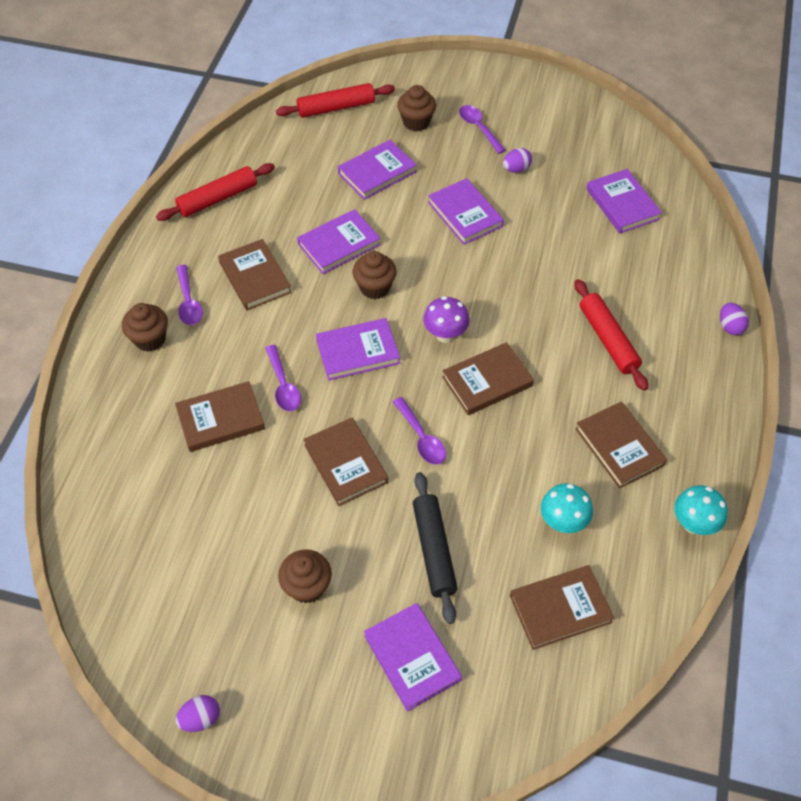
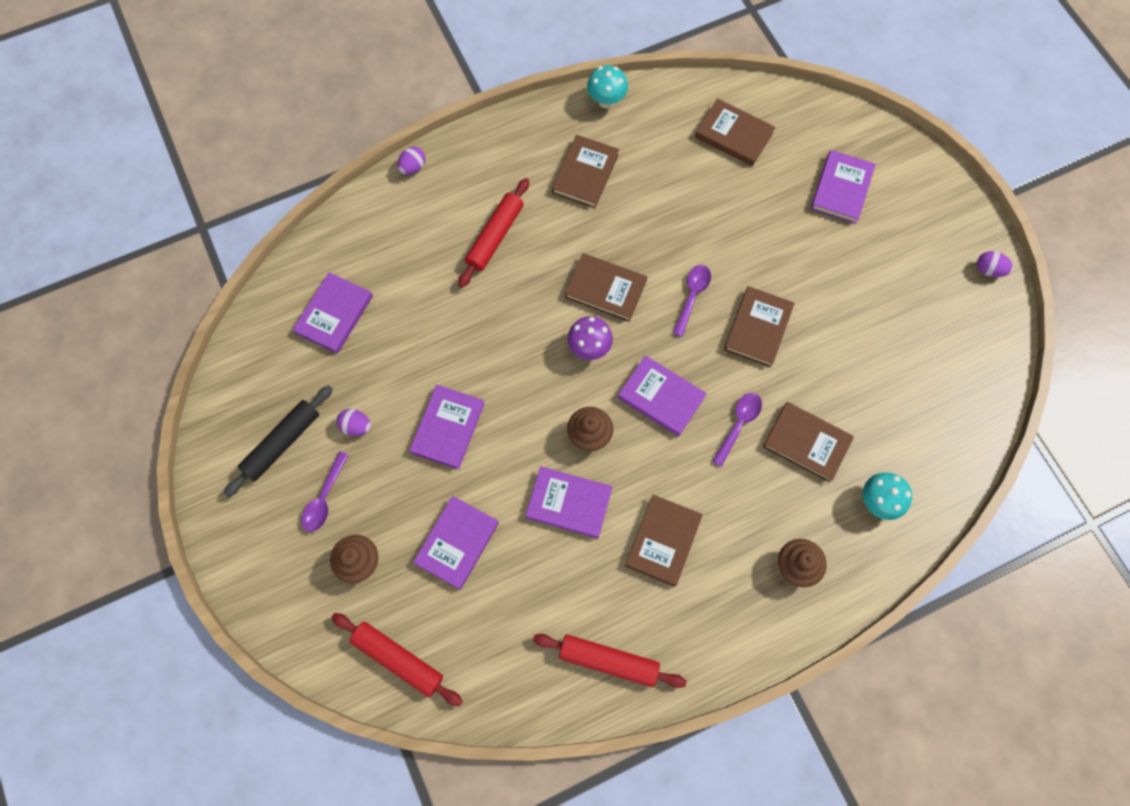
camera: 130 degrees left, 15 degrees up
(188, 302) = (735, 571): purple spoon -> none
(307, 586) = (860, 280): brown cupcake -> none
(377, 172) = (457, 543): purple book -> purple book turned 75 degrees counterclockwise
(434, 550) = (764, 227): black rolling pin -> black rolling pin (282, 443)
(562, 522) = (674, 170): turquoise mushroom -> turquoise mushroom (877, 501)

